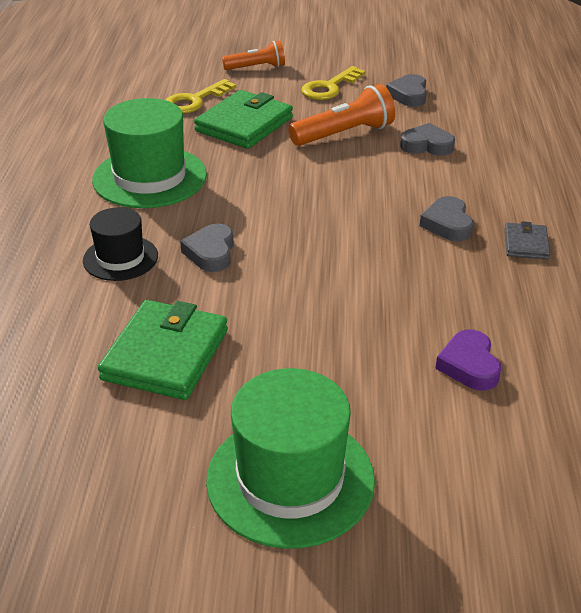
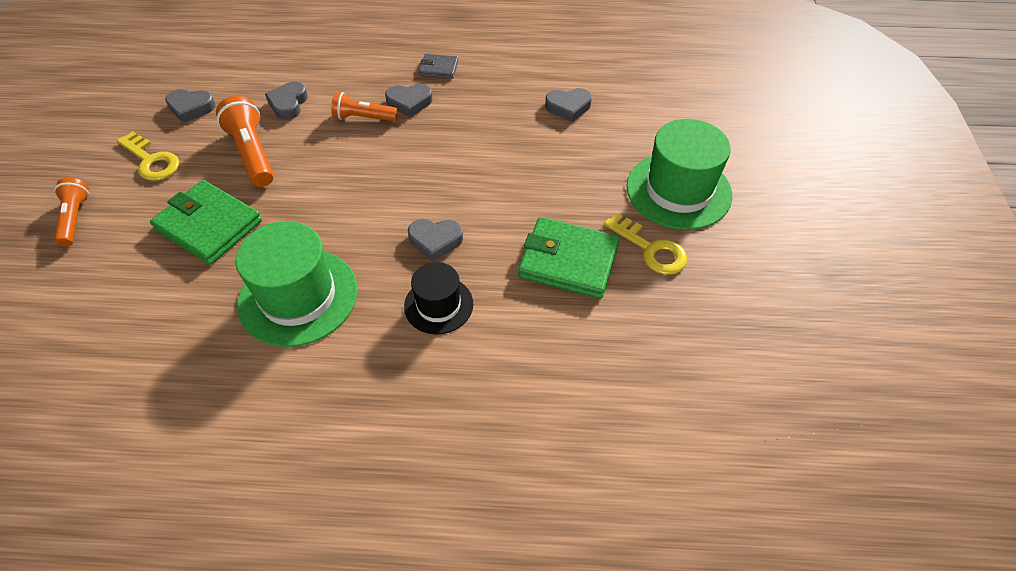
camera: 90 degrees left, 15 degrees up
(195, 101) = (137, 270): yellow key -> yellow key (651, 249)
(412, 194) = (363, 118): none -> orange flashlight
(469, 365) = (568, 107): purple heart -> grey heart

